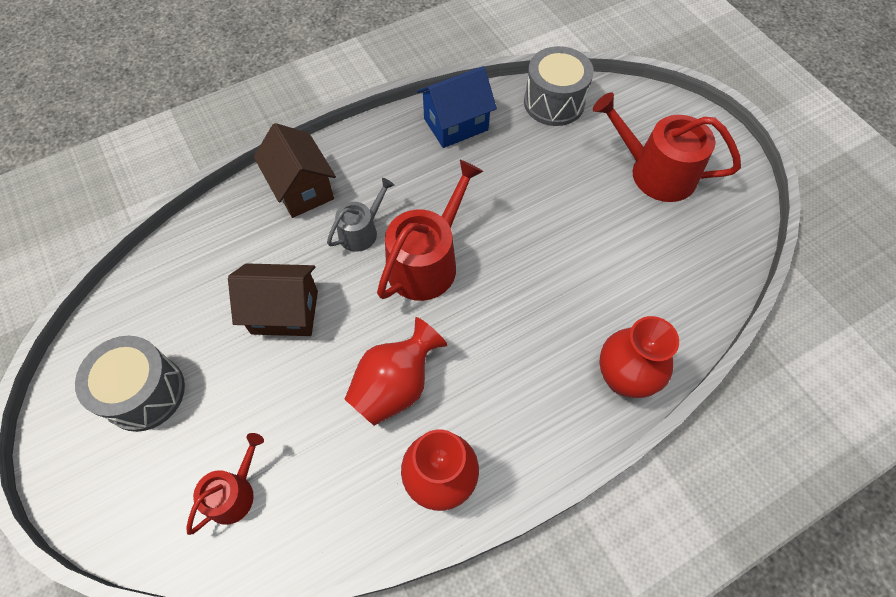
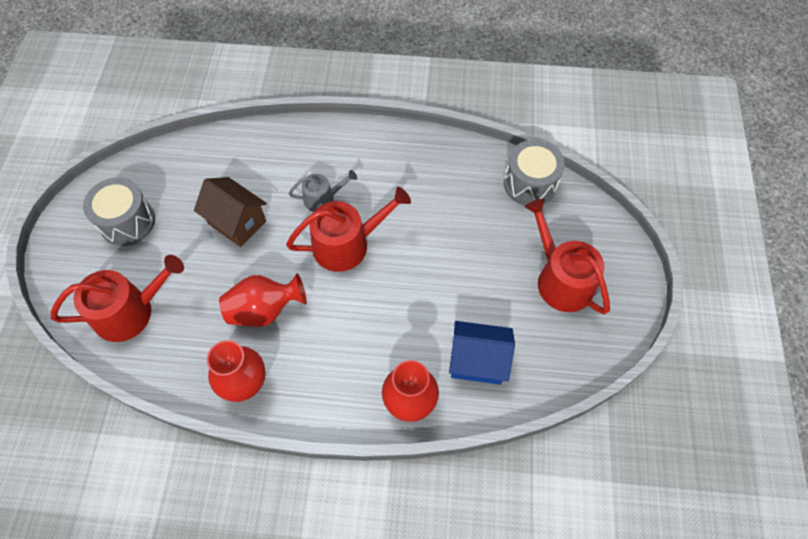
camera: 35 degrees right, 0 degrees up
(234, 493) = (130, 311): red watering can -> red watering can, size x1.76
(302, 189) = (308, 148): brown house -> none
(456, 124) = (445, 160): blue house -> blue house (477, 361)

